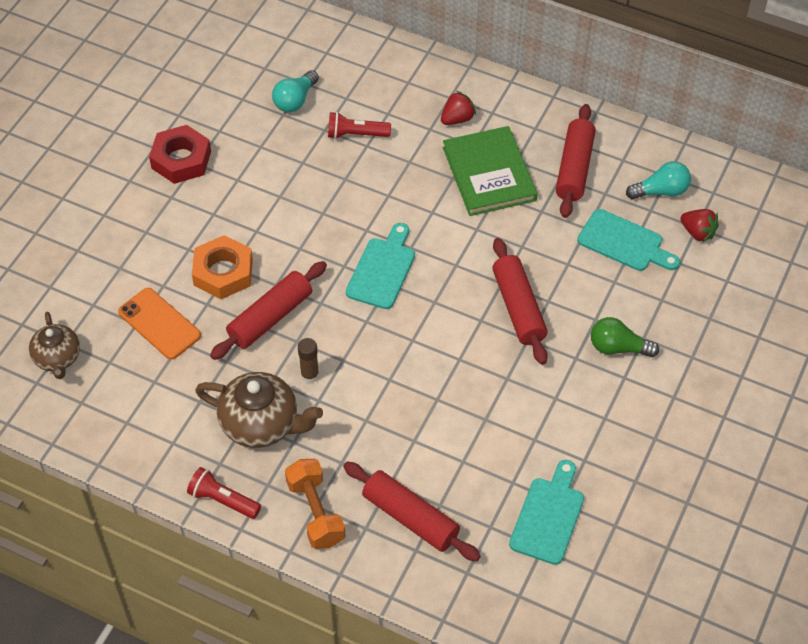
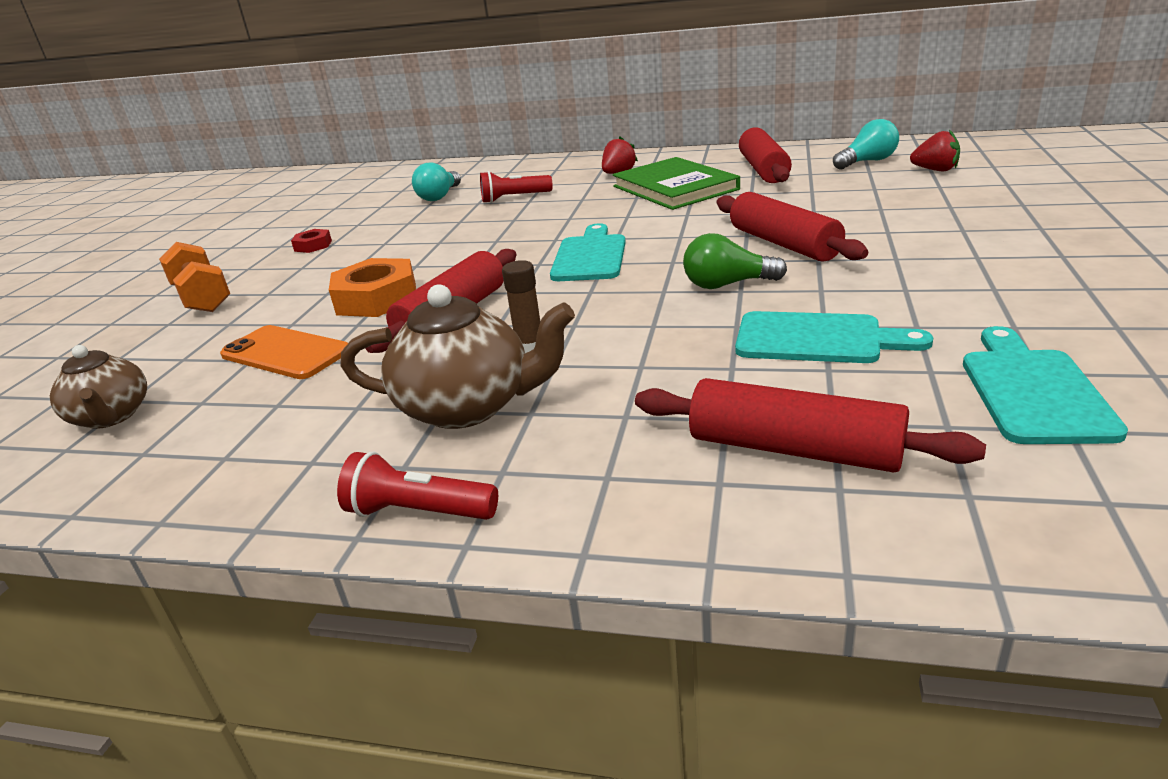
camera: 10 degrees left, 25 degrees down
(181, 160) = (313, 246): red nut -> red nut, size x0.51
(315, 512) = (610, 485): orange dumbbell -> orange dumbbell (202, 298)
(618, 348) = (940, 241): green light bulb -> green light bulb (727, 284)
(624, 242) = (863, 189): turquoise cutting board -> turquoise cutting board (817, 339)

